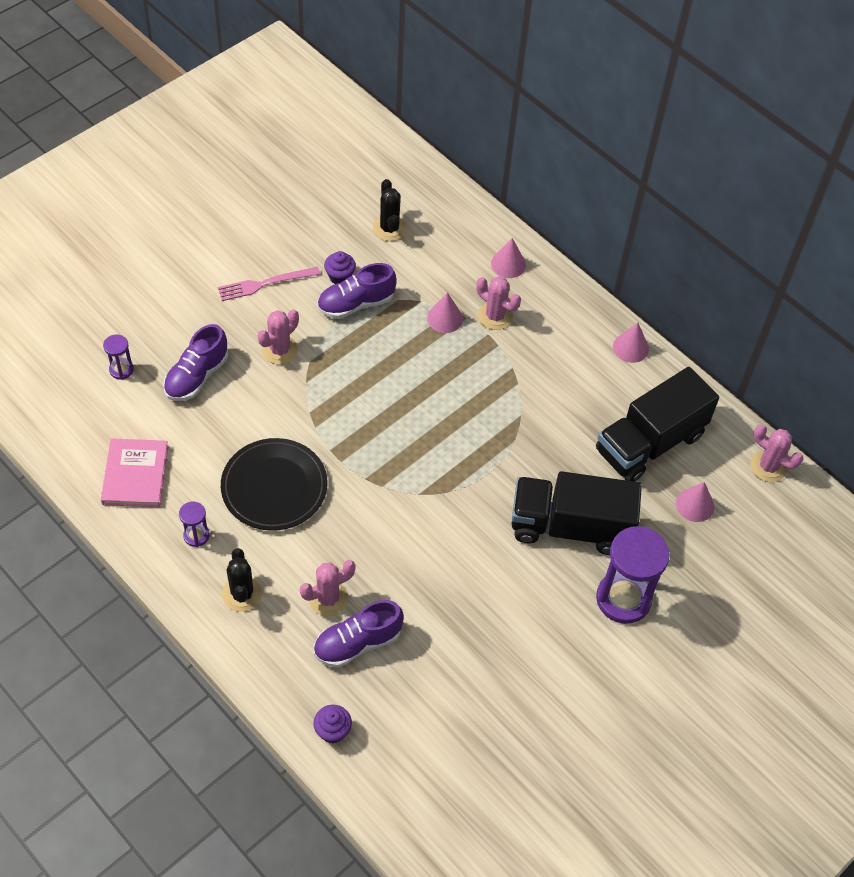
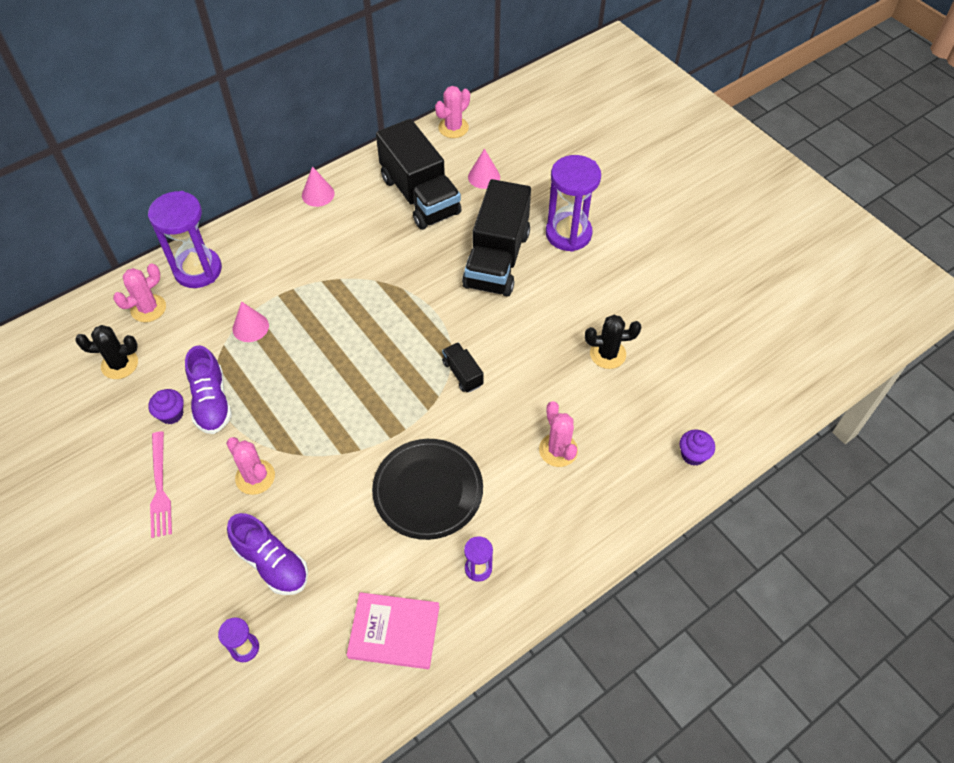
camera: 80 degrees left, 0 degrees up
(242, 594) = (549, 526): black cactus -> black cactus (607, 354)
(357, 643) = (605, 429): purple shoe -> none
(411, 505) = (462, 374): none -> black truck
(495, 316) = (258, 287): pink cactus -> pink cactus (148, 308)
(508, 264) = (198, 270): pink cone -> purple hourglass

